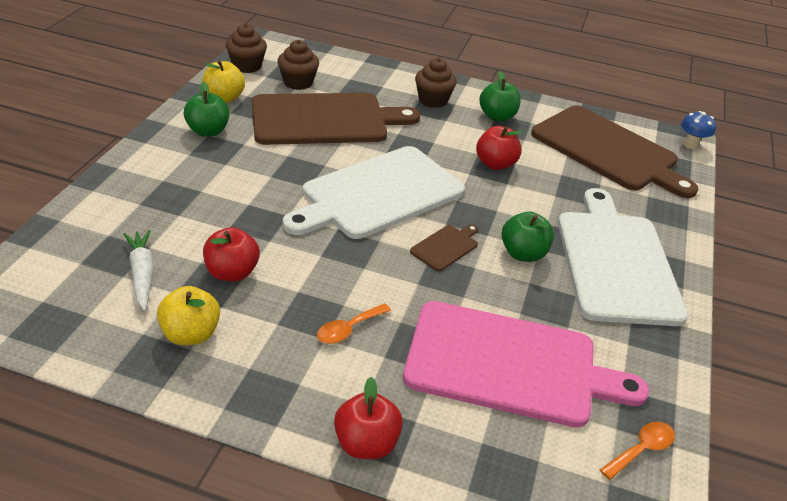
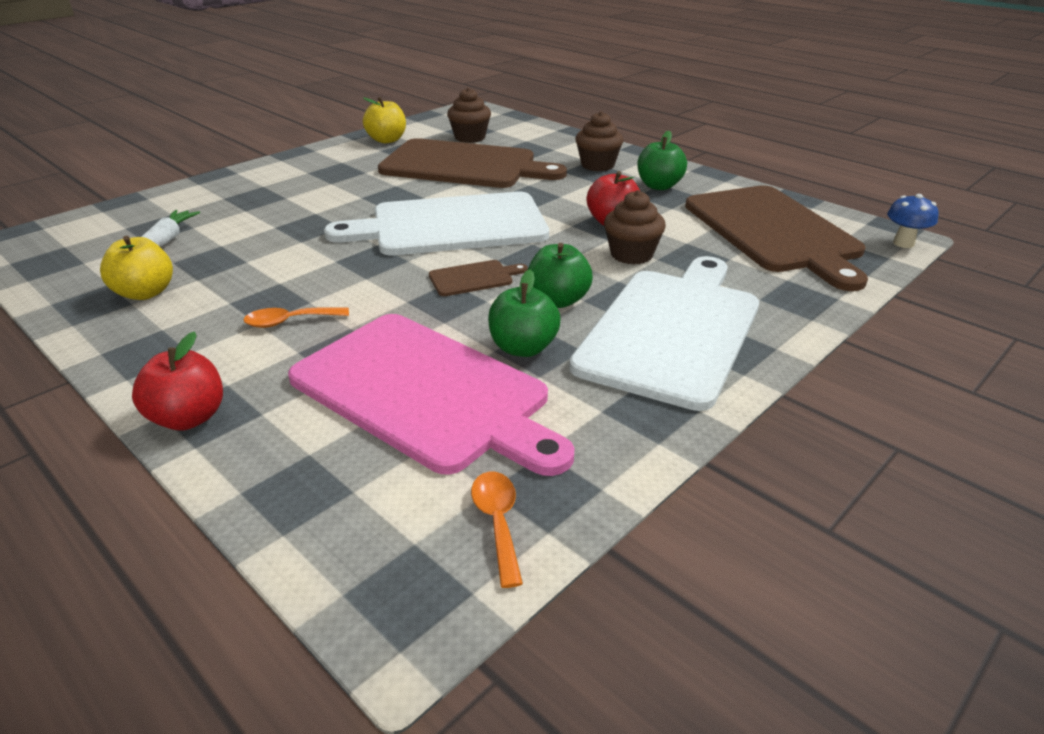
camera: 30 degrees right, 5 degrees down
(208, 131) = (344, 160): green apple -> green apple (523, 348)
(232, 272) = (237, 257): red apple -> none
(247, 66) = (435, 122): brown cupcake -> brown cupcake (631, 254)
(641, 450) = (498, 522): orange spoon -> orange spoon turned 90 degrees counterclockwise

